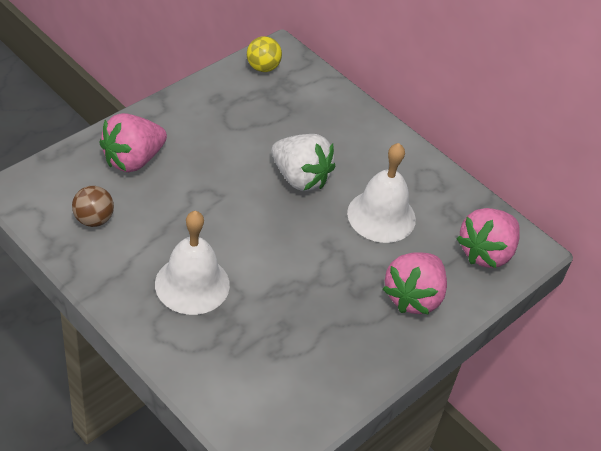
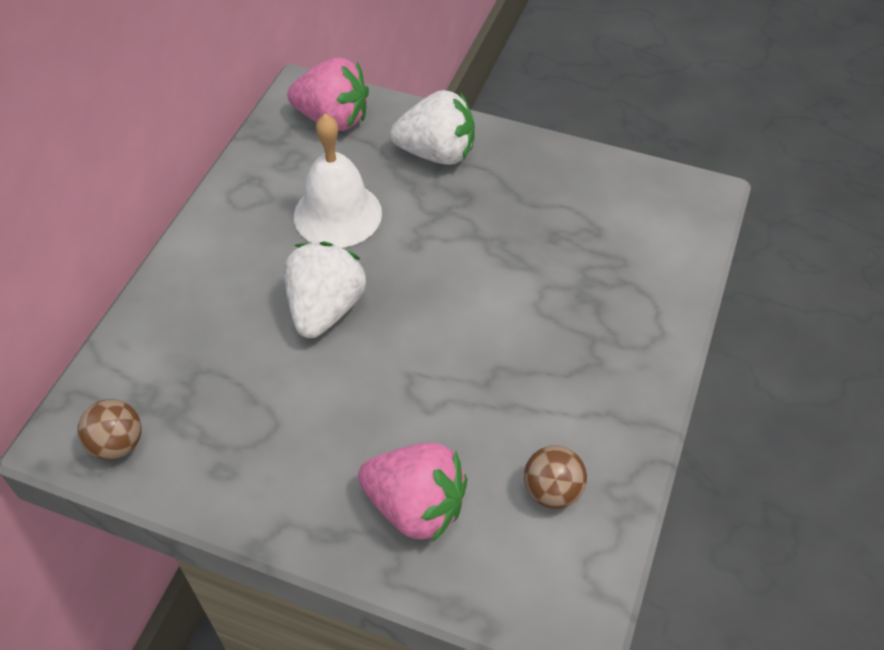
camera: 110 degrees left, 5 degrees up
(192, 284) = (567, 337): white bell -> none
(263, 67) = (117, 444): yellow ball -> brown ball
(413, 297) = (437, 153): pink strawberry -> white strawberry

